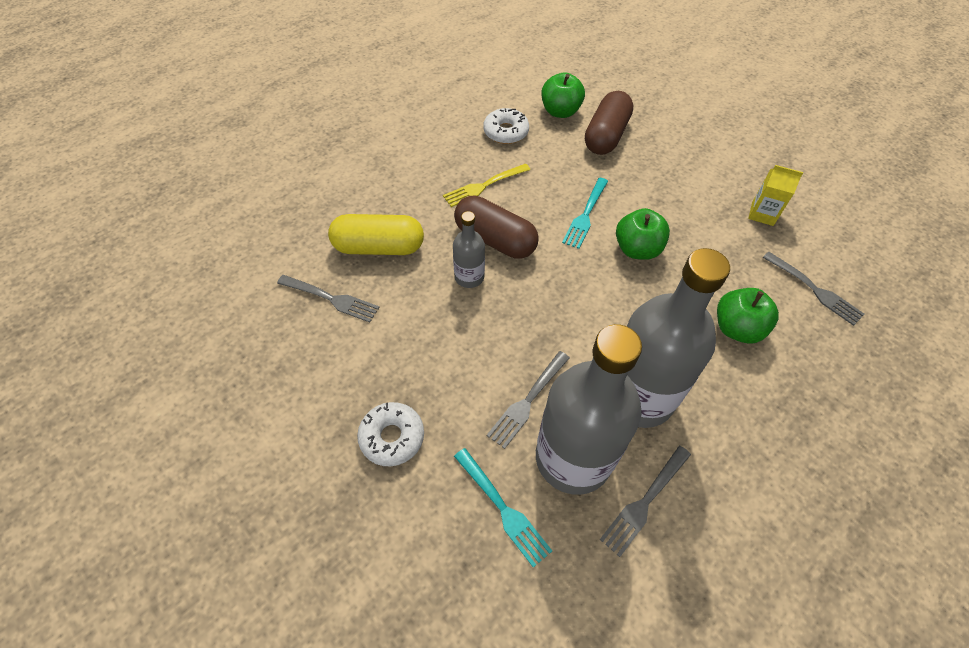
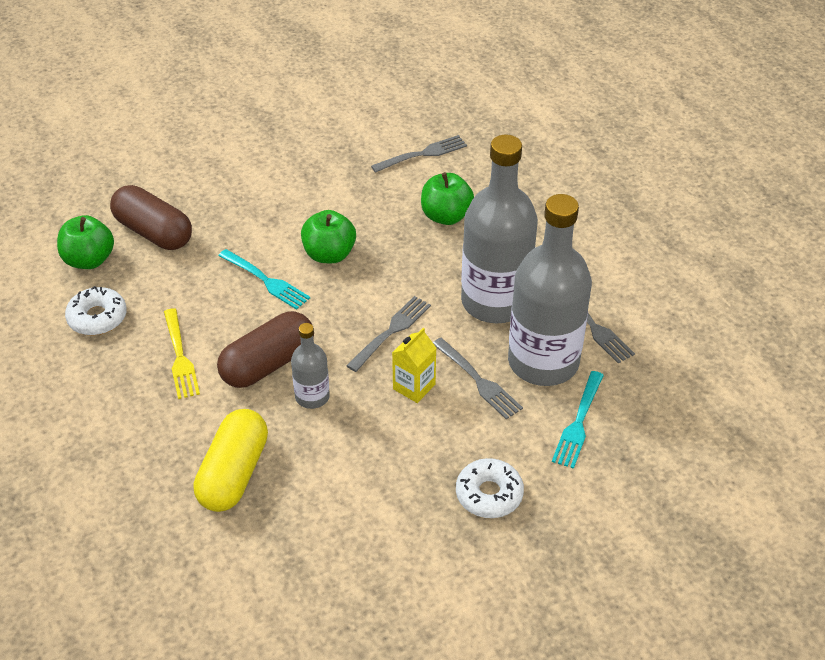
camera: 75 degrees left, 10 degrees down
(330, 298) = (294, 531): grey fork -> grey fork (391, 332)
(502, 508) = (578, 422): turquoise fork -> turquoise fork turned 135 degrees clockwise
(762, 214) = (323, 154): yellow carton -> yellow carton (414, 387)

